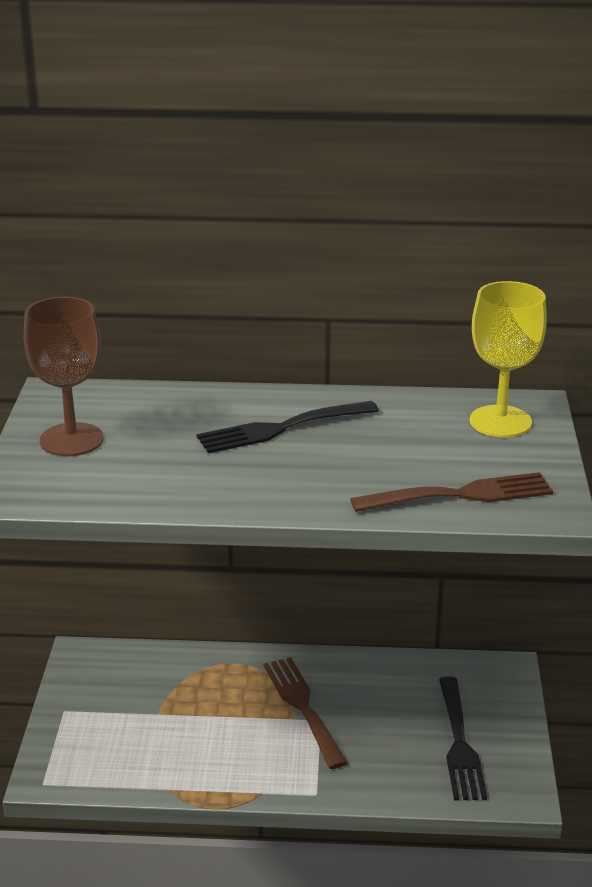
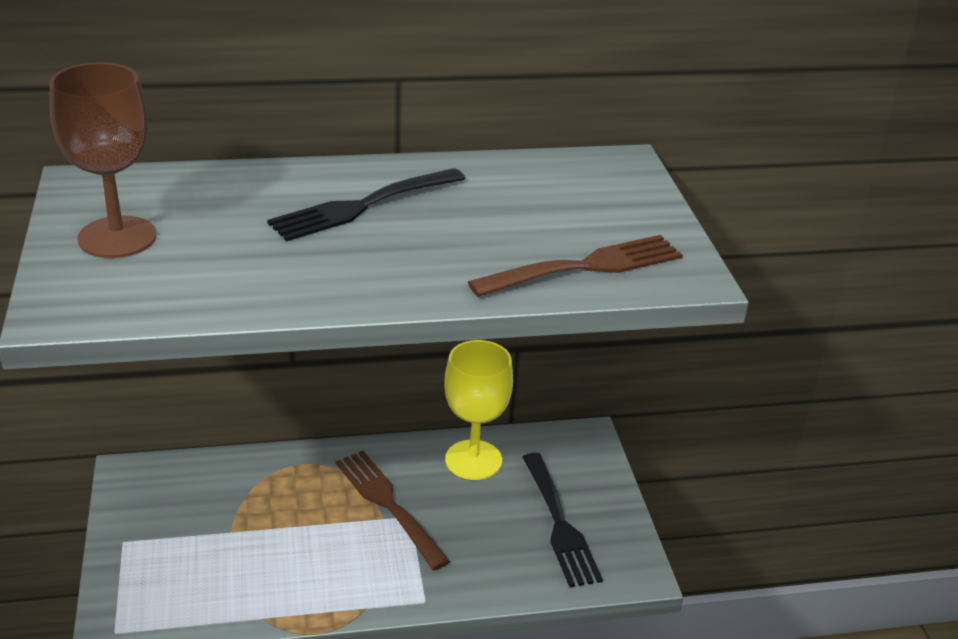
camera: 15 degrees left, 5 degrees up
(500, 421) = (598, 182): yellow goblet -> yellow goblet (473, 460)

